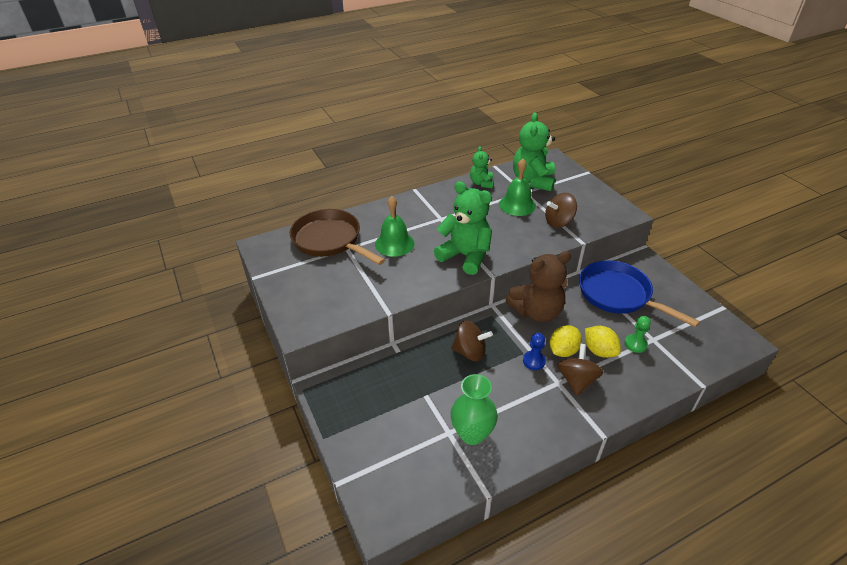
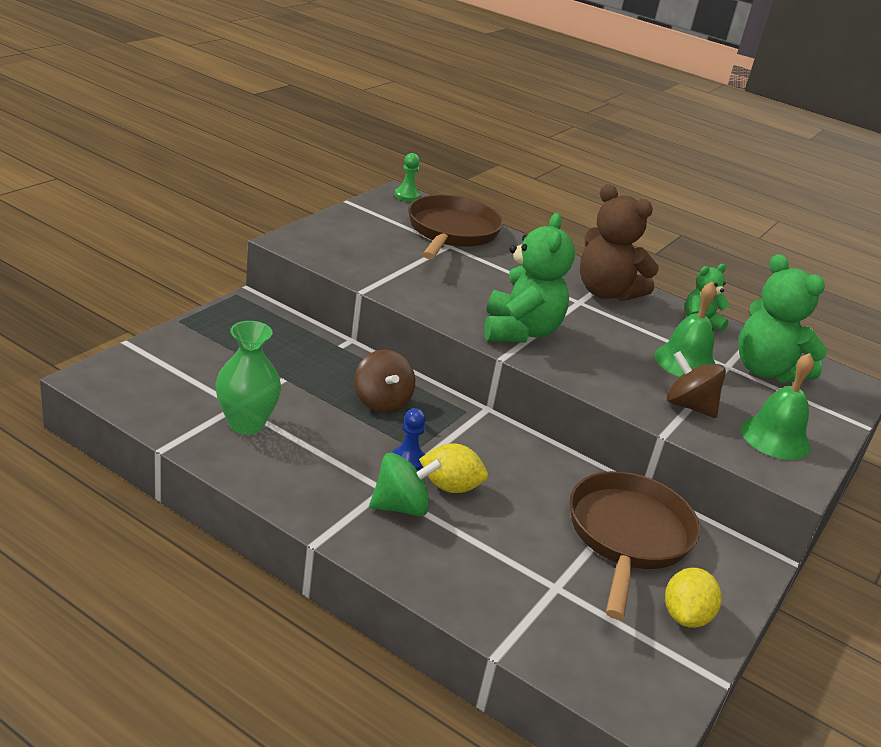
camera: 55 degrees right, 10 degrees down
(394, 243) = (490, 275): green bell -> green bell (775, 437)
(533, 181) = (766, 371): green teddy bear -> green teddy bear turned 105 degrees counterclockwise
(537, 312) = (509, 451): brown teddy bear -> brown teddy bear (606, 292)
(576, 380) = (401, 507): brown spinning top -> green spinning top
(599, 351) = (479, 525): yellow lemon -> yellow lemon (685, 616)
(618, 295) = (628, 536): blue pan -> brown pan
(635, 344) = (527, 565): green pawn -> green pawn (407, 196)

